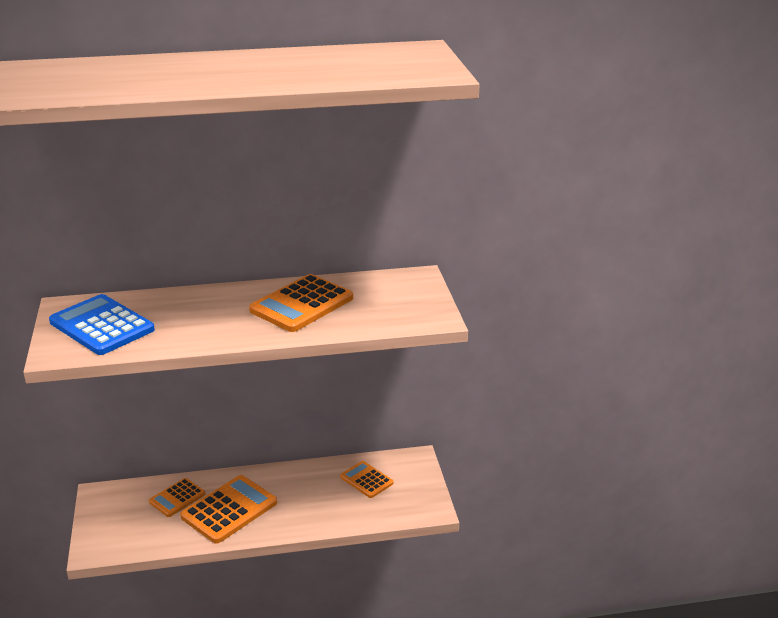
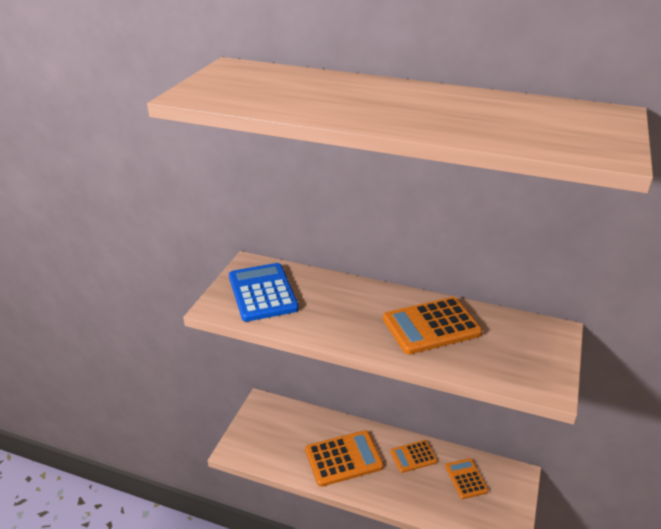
camera: 30 degrees right, 5 degrees up
(177, 498) = (312, 430): orange calculator -> orange calculator (413, 456)

